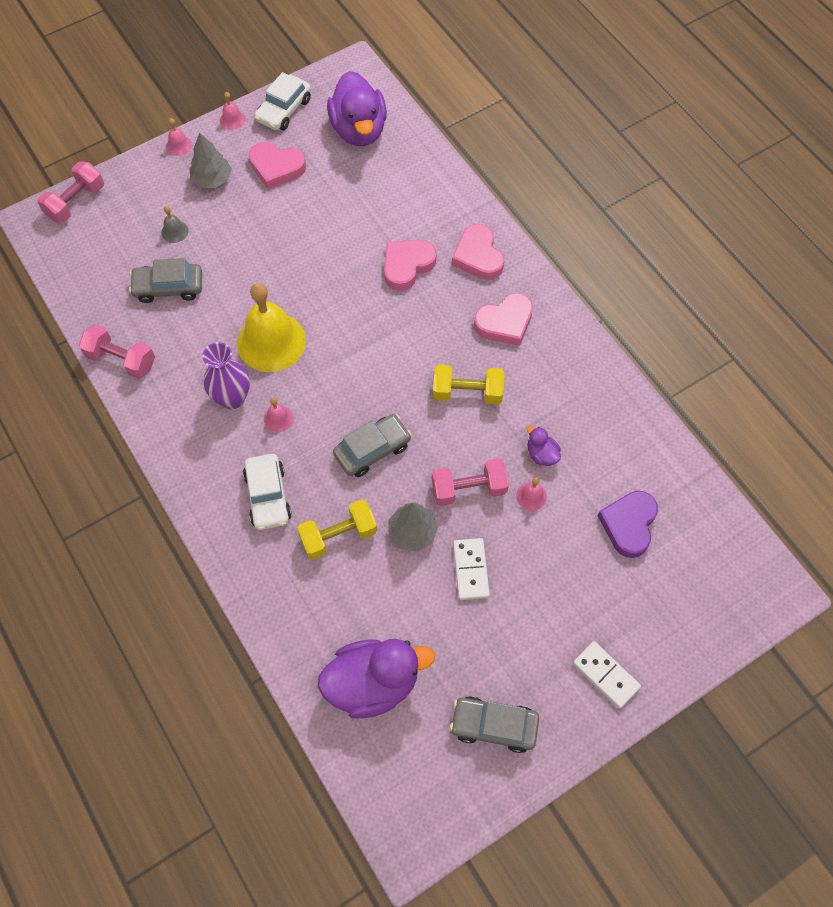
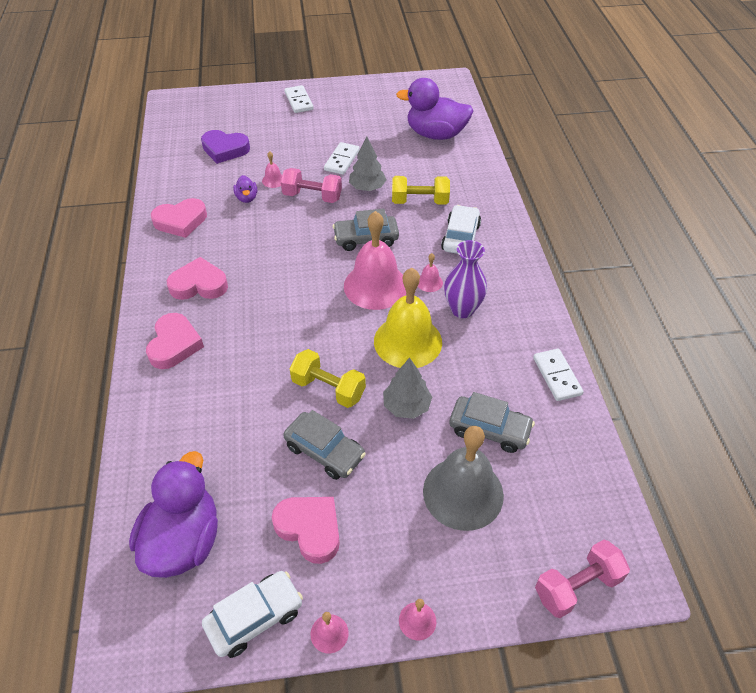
camera: 155 degrees left, 15 degrees down
(121, 359) = (556, 376): pink dumbbell -> white domino
(175, 231) = (463, 493): grey bell -> grey bell, size x2.41
(212, 179) = (394, 546): grey tree -> grey tree (406, 406)
(331, 391) = (375, 286): none -> pink bell
(407, 266) = (244, 361): pink heart -> pink heart (181, 221)
(467, 392) = (268, 249): yellow dumbbell -> yellow dumbbell (328, 388)
(493, 725) = (376, 102): grey car -> grey car (325, 451)
(629, 525) = (225, 149): purple heart -> purple heart turned 60 degrees clockwise

